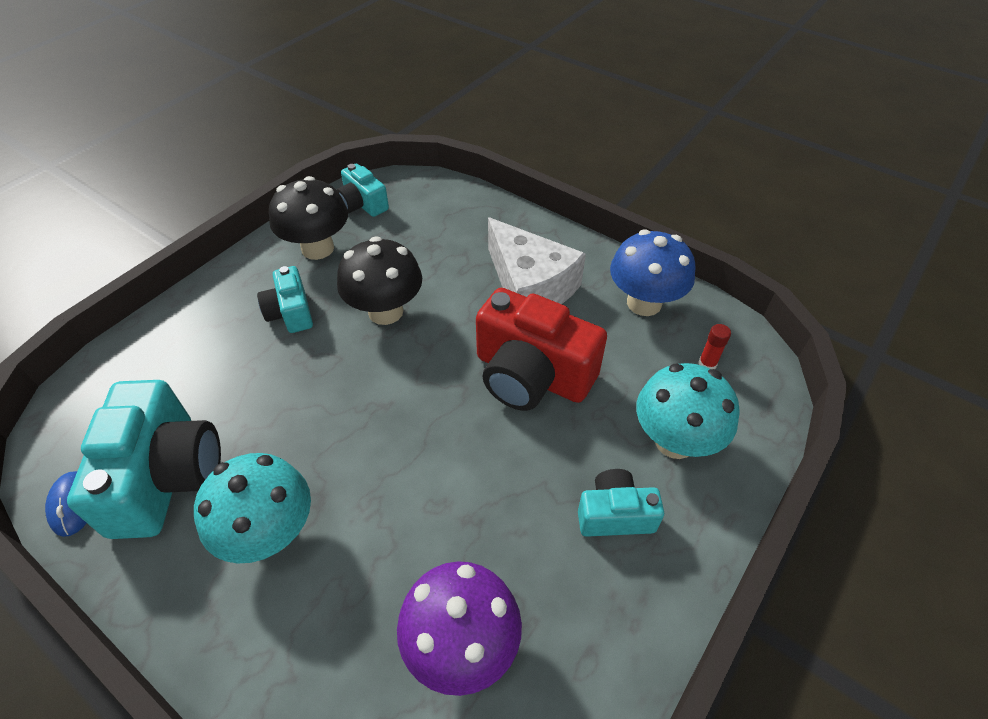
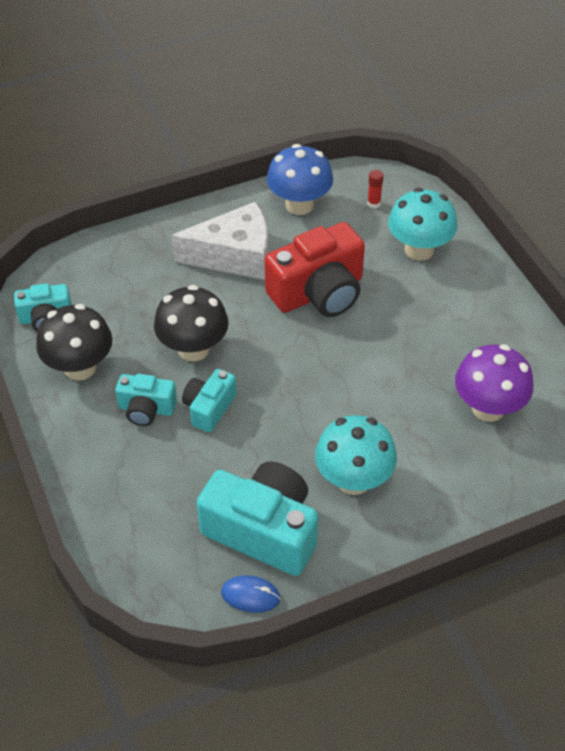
camera: 60 degrees left, 0 degrees up
(615, 514) = (450, 302): turquoise camera -> turquoise camera (209, 408)

